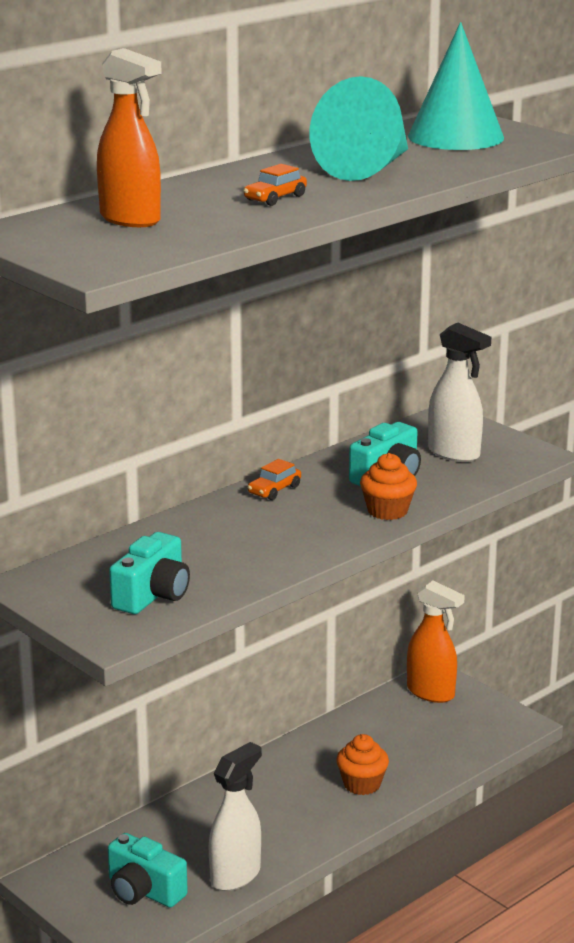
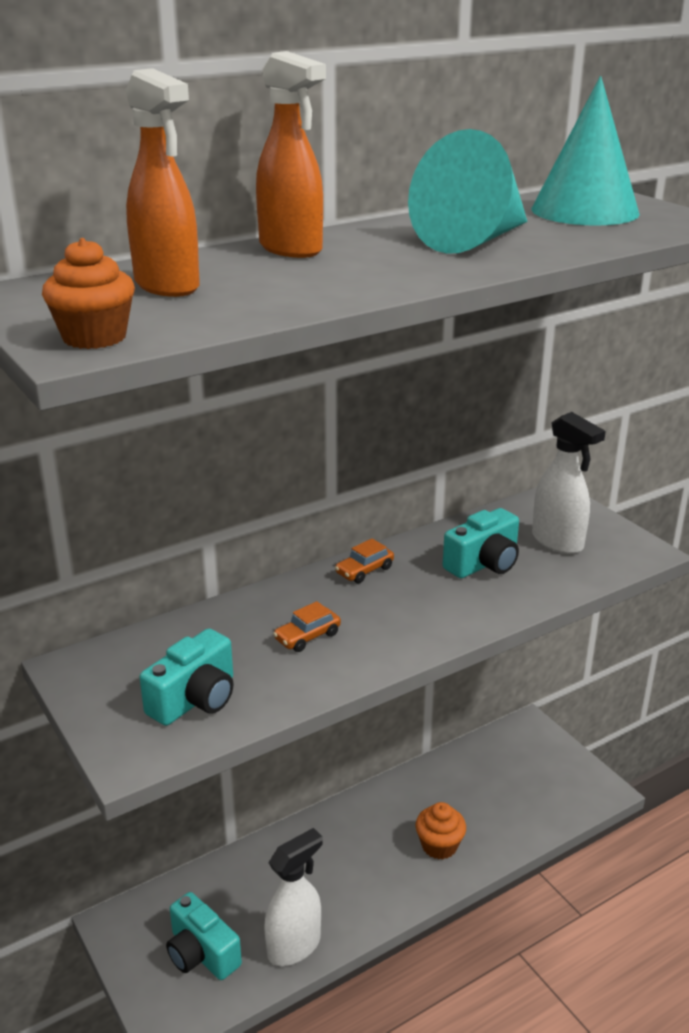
camera: 10 degrees right, 5 degrees up
(275, 198) = (350, 269): orange car -> orange car (307, 636)
(387, 511) = (474, 609): orange cupcake -> orange cupcake (94, 337)
(431, 693) = (523, 743): orange spray bottle -> orange spray bottle (291, 249)

